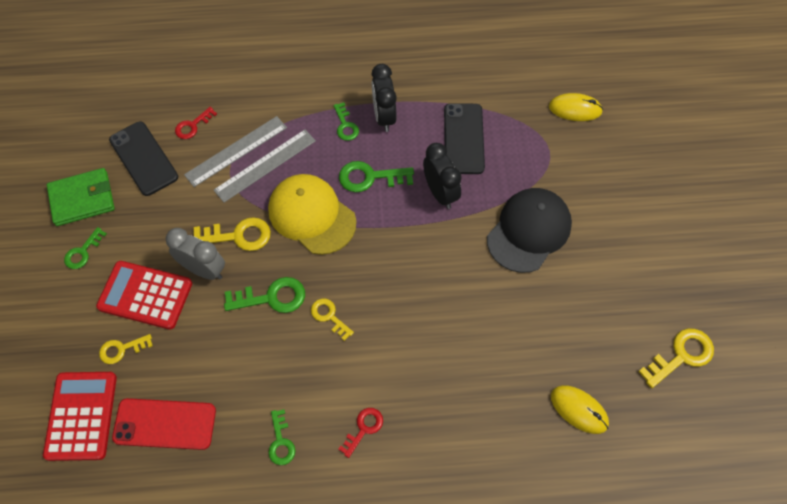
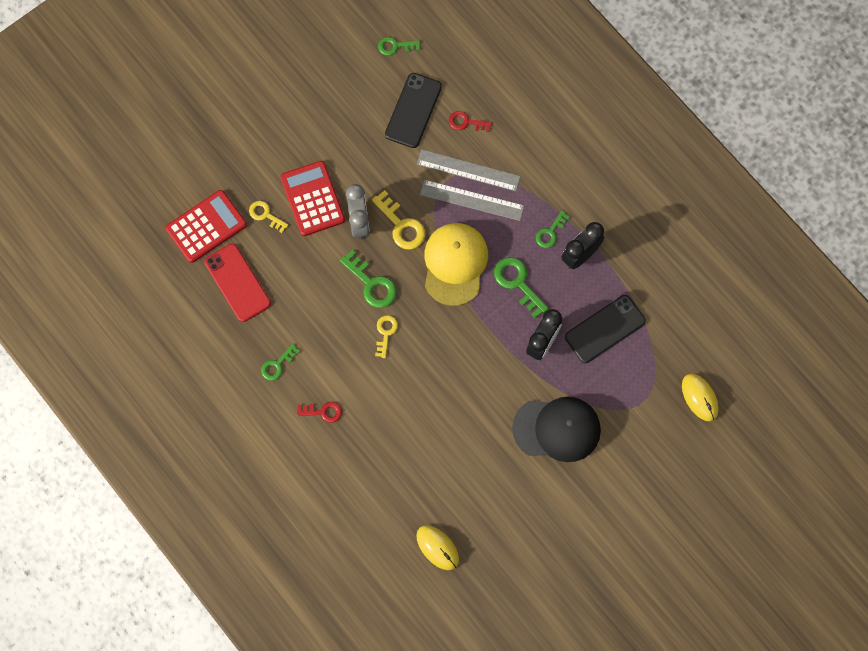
camera: 55 degrees right, 10 degrees up
(82, 199) = (351, 96): green wallet -> none
(83, 252) = (313, 131): green key -> green key (395, 46)
(579, 410) = (437, 547): yellow mouse -> yellow mouse turned 45 degrees counterclockwise
(681, 355) = (531, 597): yellow key -> none

